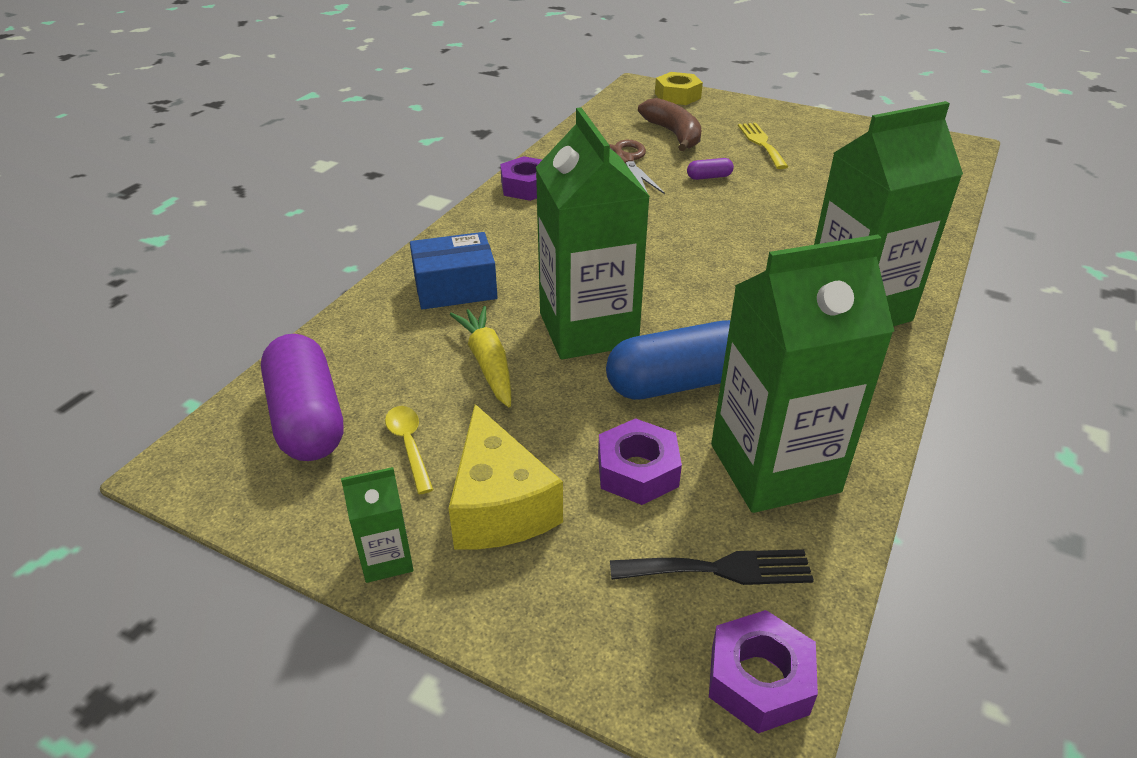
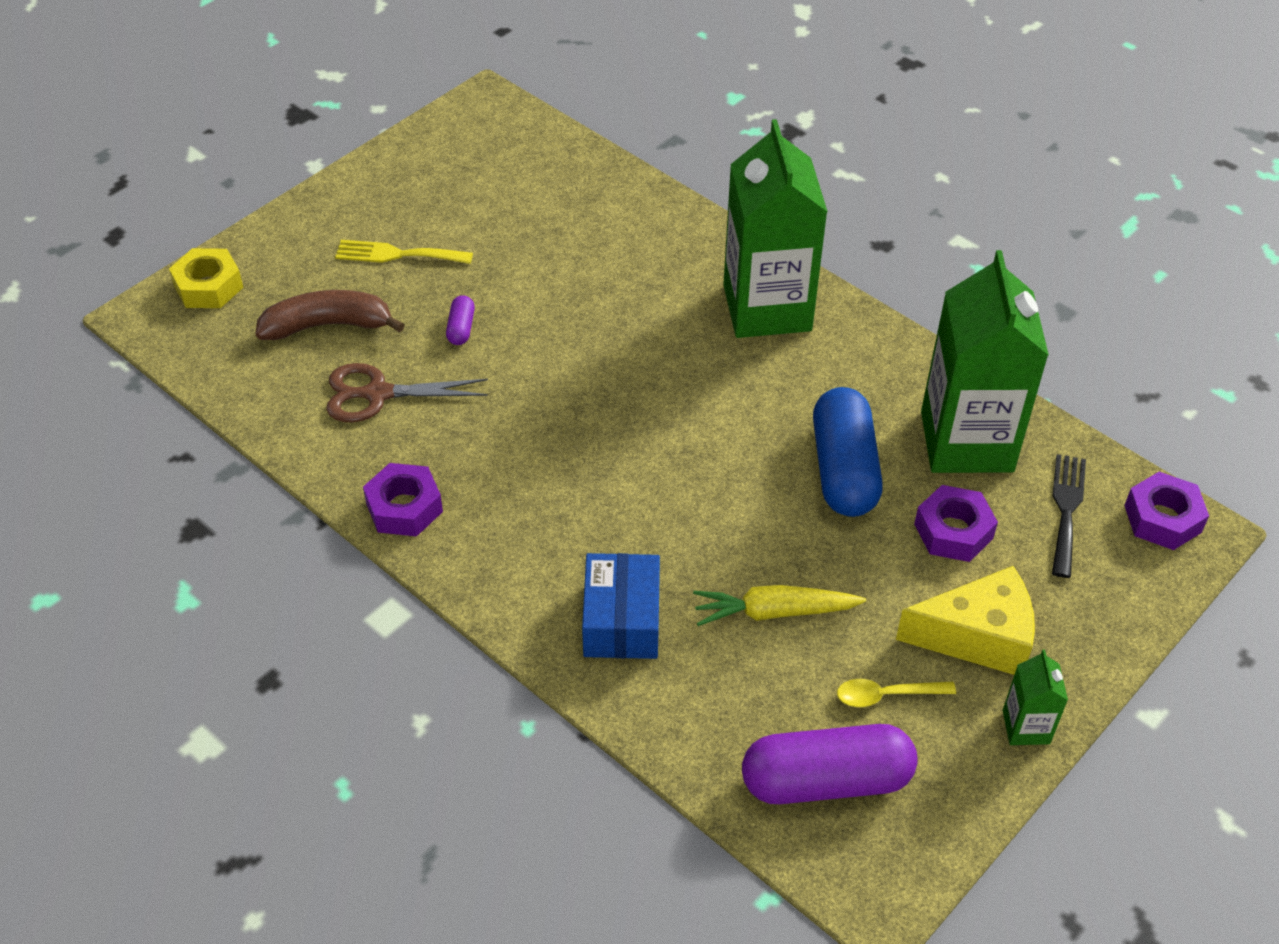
camera: 75 degrees left, 10 degrees up
(588, 329) = (740, 517): green carton -> none

